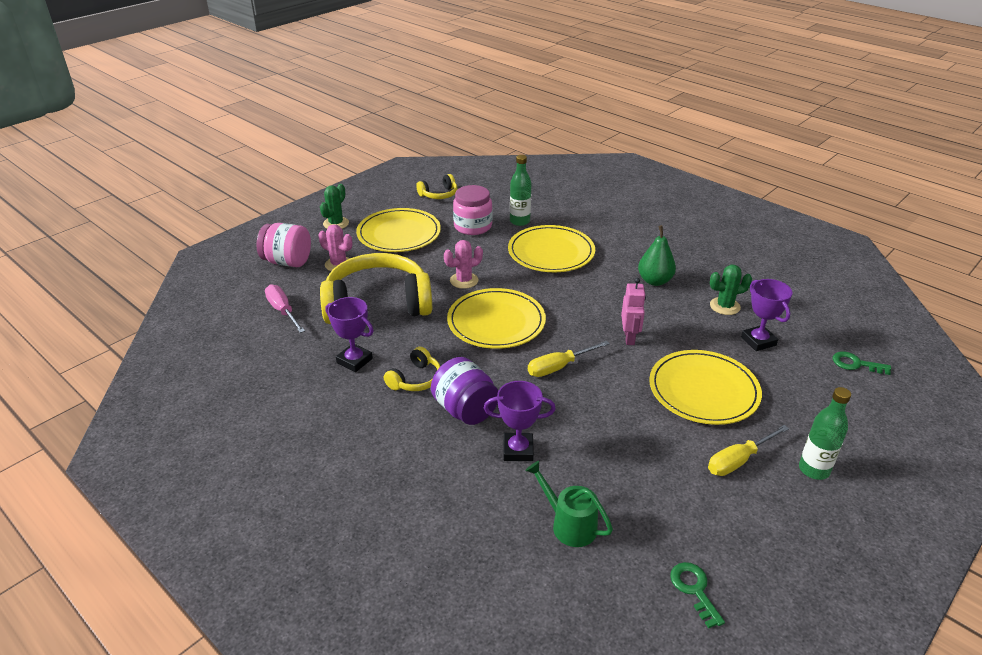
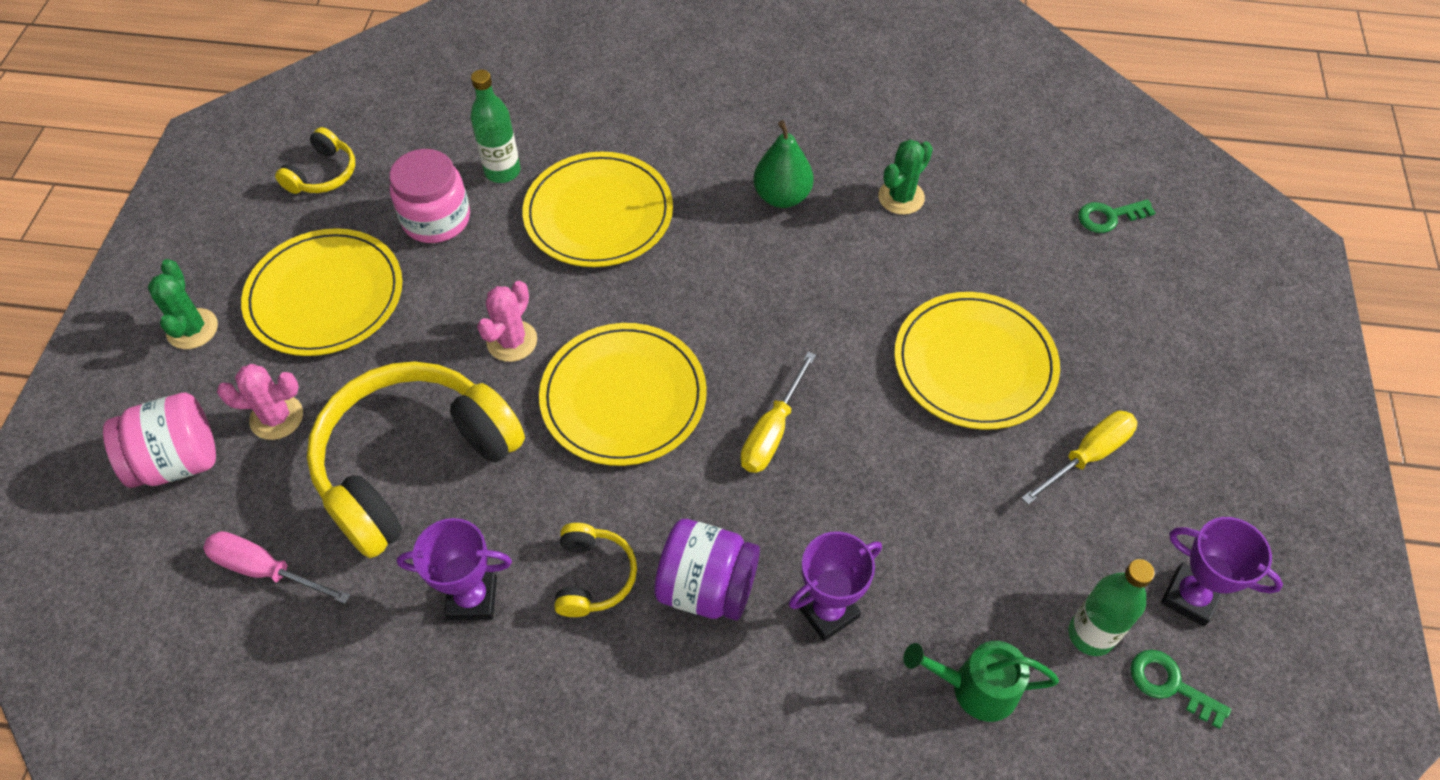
camera: 35 degrees left, 20 degrees up
(629, 338) = (824, 323): pink robot -> none
(738, 460) = (1087, 456): yellow screwdriver -> yellow screwdriver turned 150 degrees counterclockwise
(758, 341) = (980, 239): purple trophy -> purple trophy (1190, 597)
(814, 469) = (1171, 418): green bottle -> green bottle (1091, 634)

